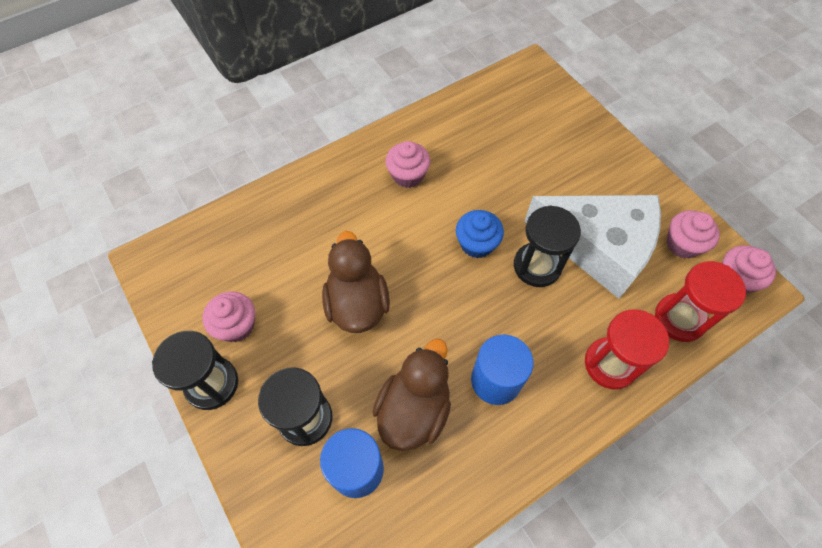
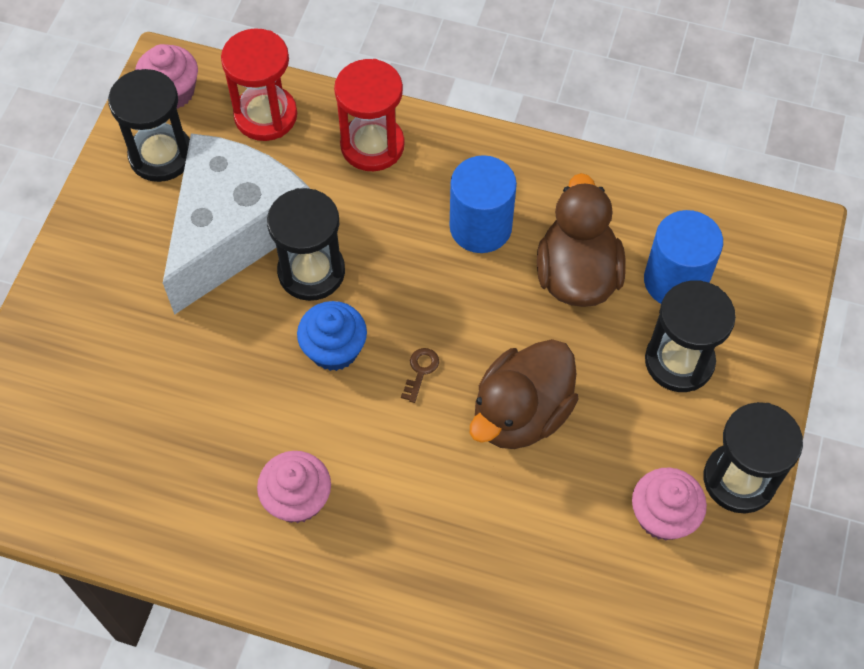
camera: 130 degrees left, 0 degrees up
(414, 409) = (576, 275): brown duck -> brown duck turned 105 degrees clockwise
(427, 274) = (420, 371): none -> brown key
(598, 247) = (233, 229): white cheese -> white cheese turned 45 degrees clockwise
(683, 244) = (161, 155): pink cupcake -> black hourglass

